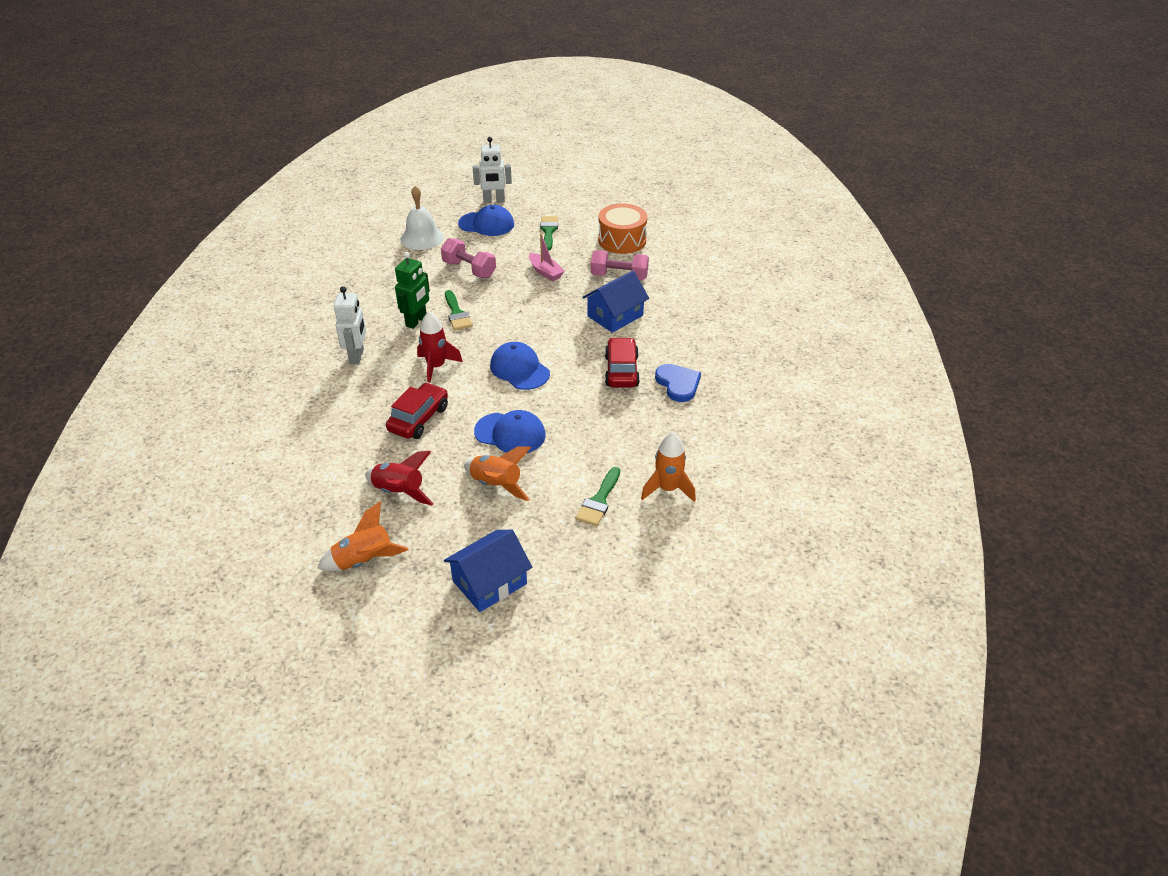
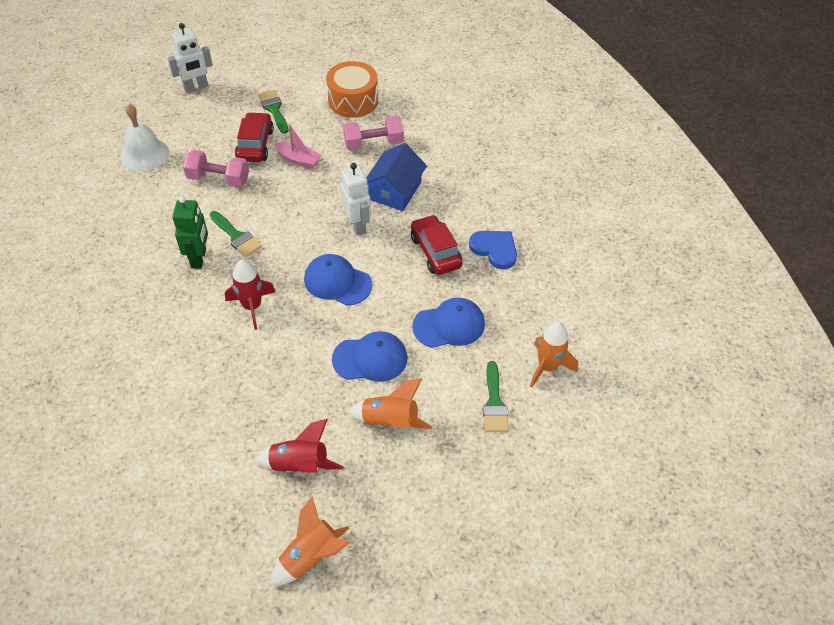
camera: 25 degrees left, 10 degrees up
(357, 356) = (160, 321): white robot -> white robot (357, 225)
(419, 419) = (270, 374): red car -> red car (255, 145)
(486, 224) = (204, 118): blue cap -> blue cap (449, 325)
(489, 582) = (445, 531): blue house -> none

